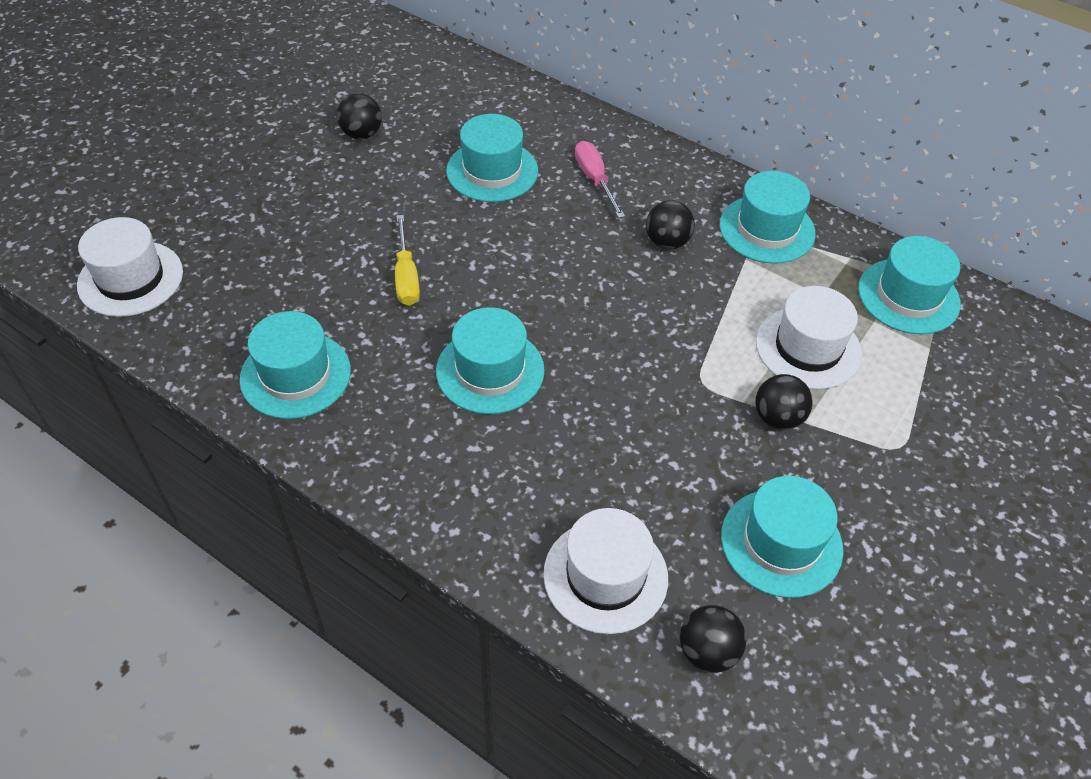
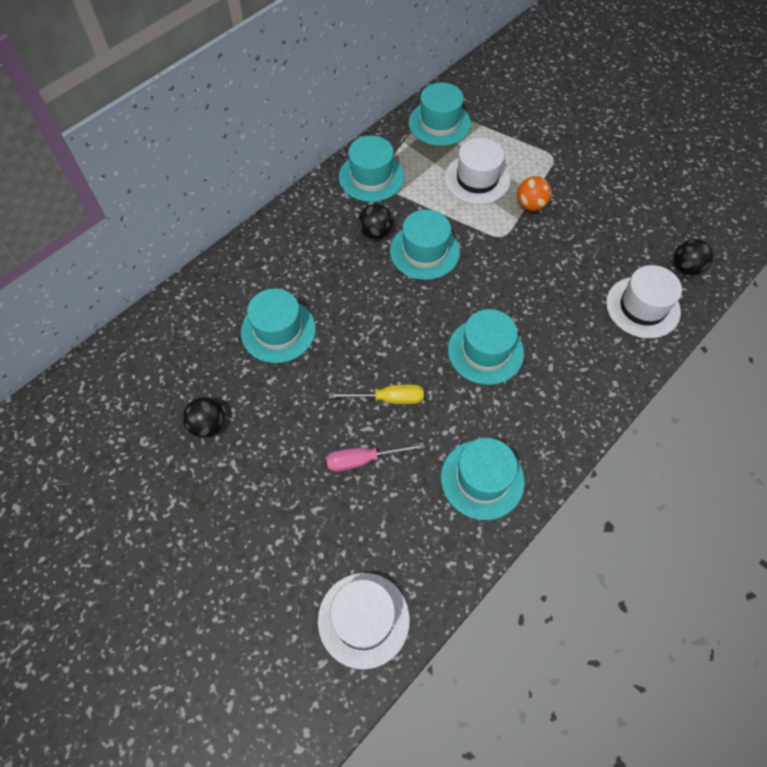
camera: 80 degrees left, 10 degrees up
(595, 180) = (302, 265): pink screwdriver -> pink screwdriver (363, 460)
(778, 418) = (530, 205): black ball -> orange ball
(781, 542) = (617, 222): turquoise hat -> turquoise hat (424, 251)

